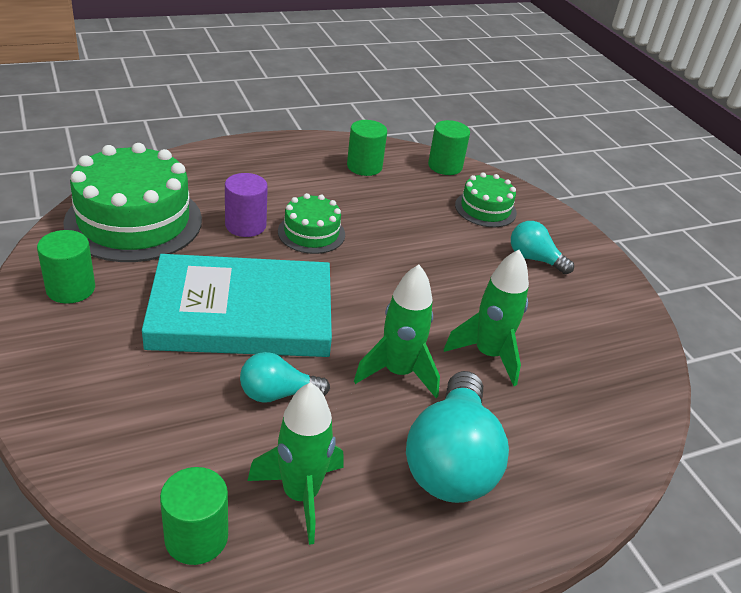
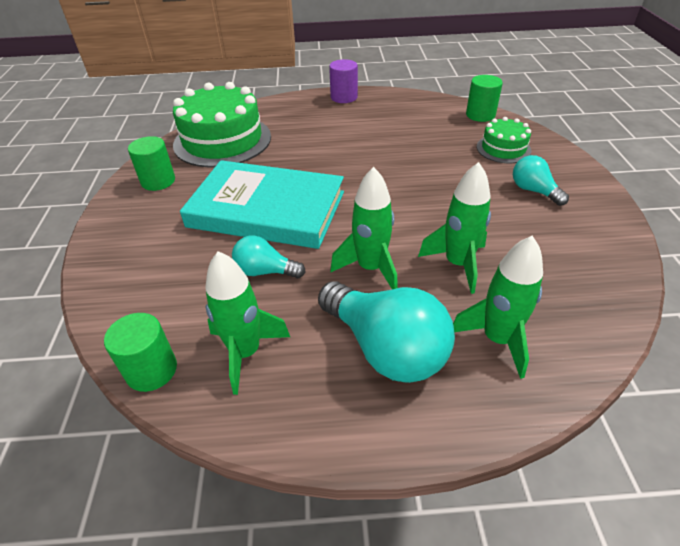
camera: 25 degrees right, 5 degrees up
(245, 225) = (299, 148): purple cylinder -> purple cylinder (344, 97)
(311, 233) = (347, 157): green cake -> none
(364, 167) = (411, 112): green cylinder -> none
(451, 461) = (386, 348): turquoise light bulb -> turquoise light bulb turned 75 degrees counterclockwise
(556, 431) = (497, 339): none -> green rocket

